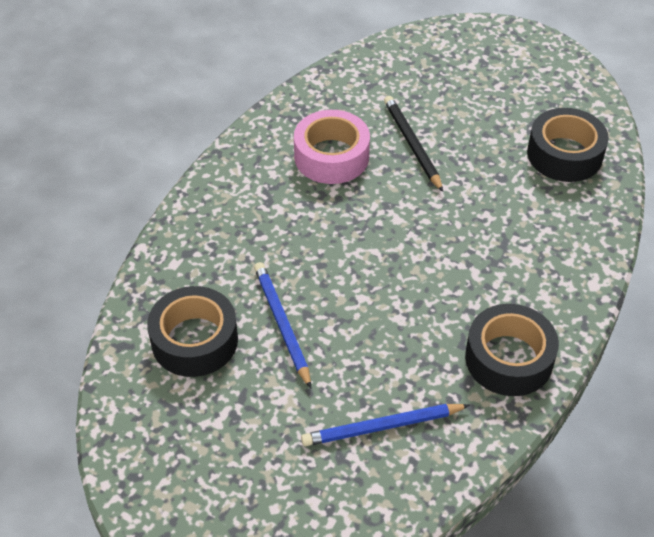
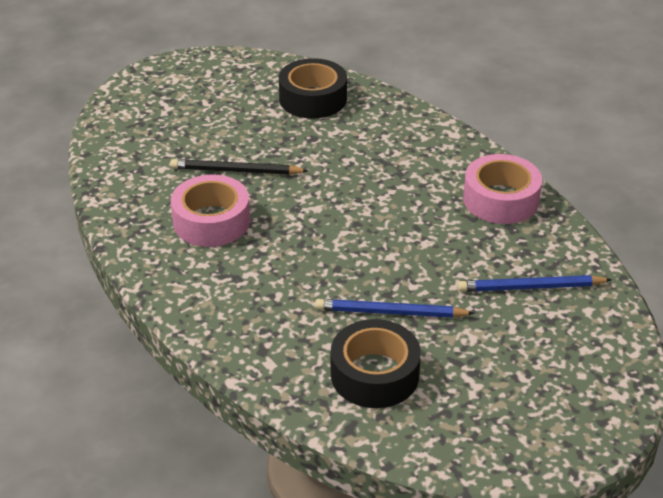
camera: 65 degrees left, 10 degrees down
(382, 426) = (531, 287): blue pencil -> blue pencil turned 75 degrees clockwise
(509, 359) = (500, 199): black tape -> pink tape

